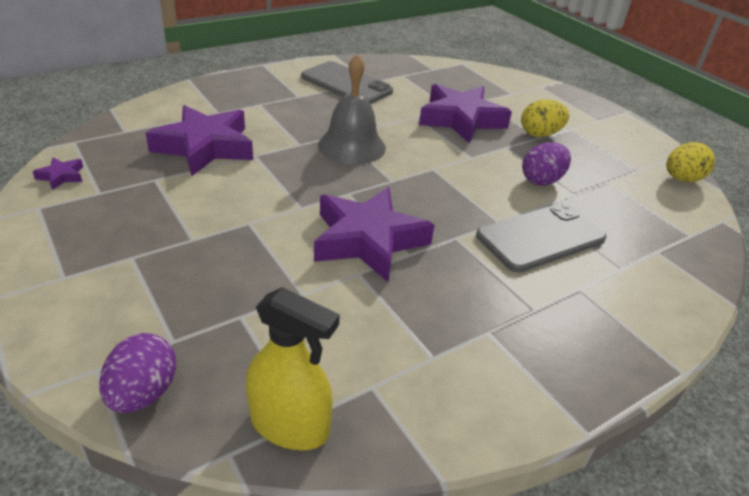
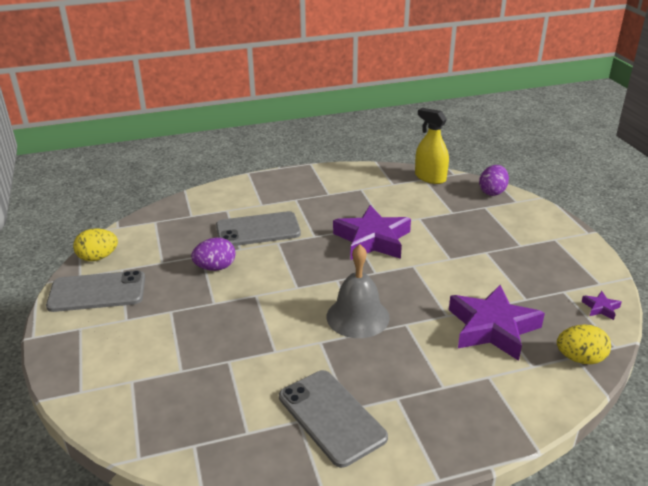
camera: 160 degrees left, 5 degrees down
(461, 119) = (230, 341): purple star -> none
(540, 134) = (166, 314): yellow egg -> yellow egg (580, 358)
(628, 146) = (97, 292): none -> grey phone

